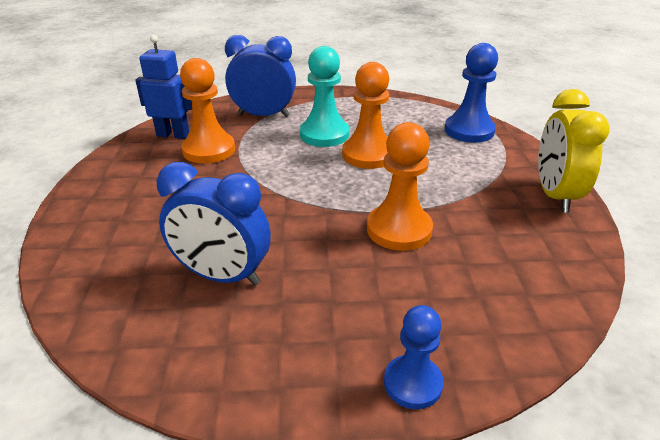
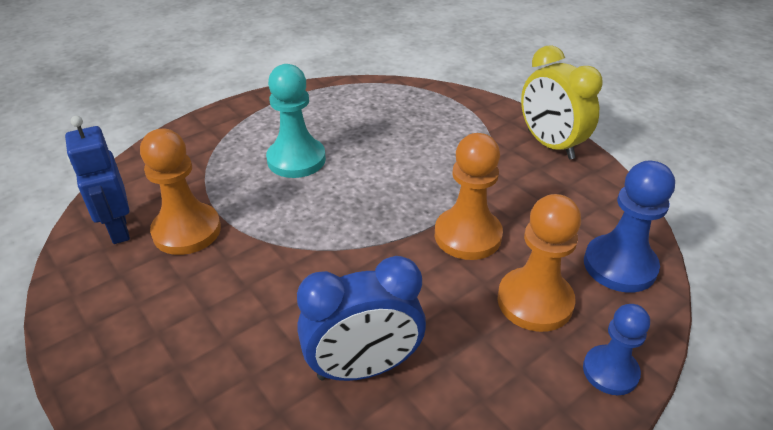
camera: 35 degrees left, 5 degrees up
(173, 135) = (118, 229): blue robot -> blue robot turned 90 degrees counterclockwise
(263, 115) = (203, 160): blue clock -> none
(368, 155) = (363, 166): orange pawn -> orange pawn (535, 301)
(469, 131) = (426, 103): blue pawn -> blue pawn (619, 265)

